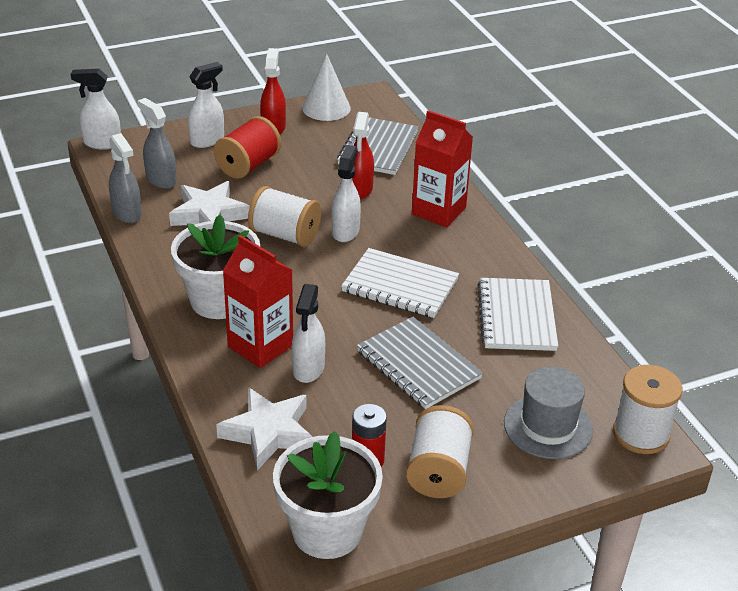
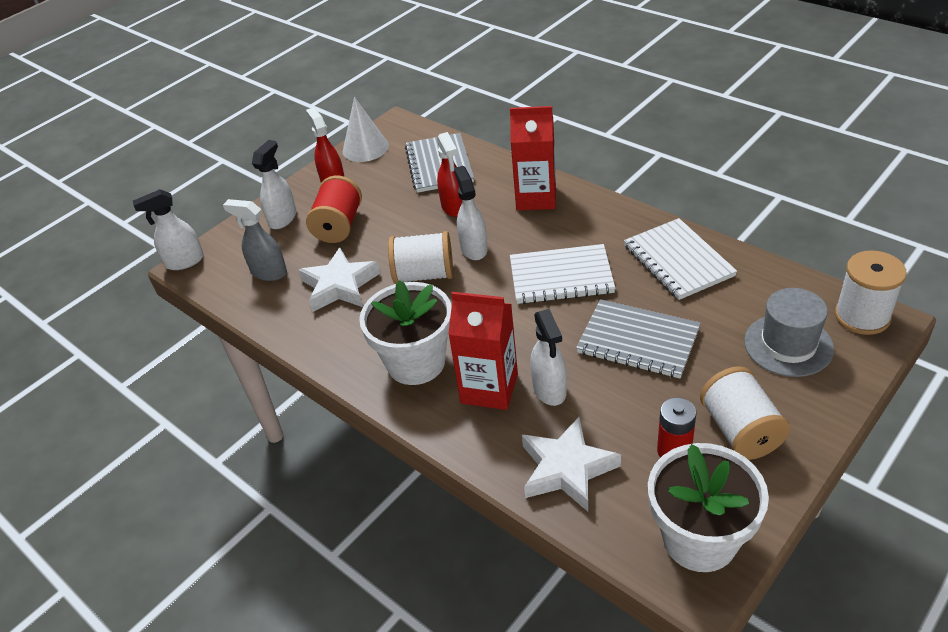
camera: 20 degrees left, 5 degrees up
(127, 213) = (262, 318): grey spray bottle -> none

